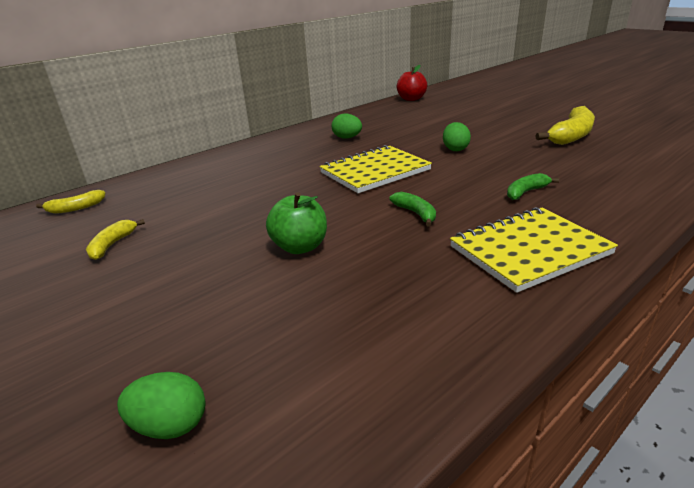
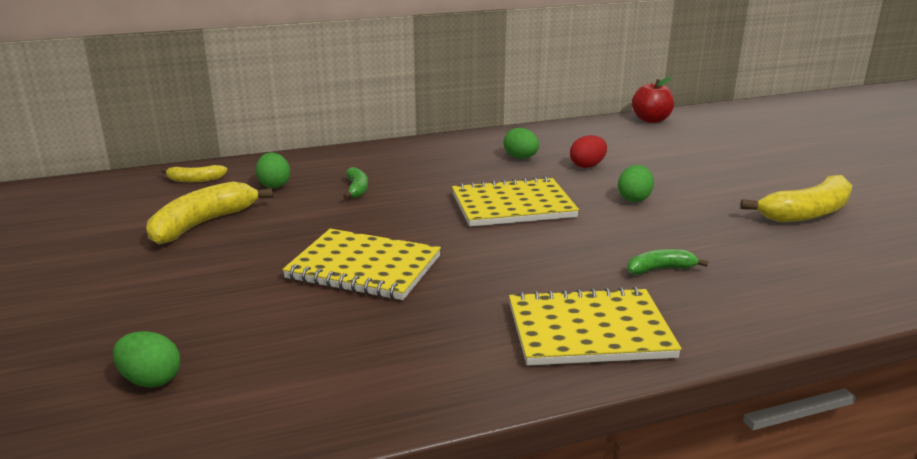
camera: 20 degrees right, 5 degrees down
(112, 245) = (203, 224): yellow banana -> yellow banana, size x1.89
(158, 197) = (274, 185): none -> green egg
(300, 247) = (364, 268): green apple -> yellow notebook
(400, 134) = (587, 166): none -> red egg
(416, 213) = (510, 263): green banana -> green banana (357, 189)

